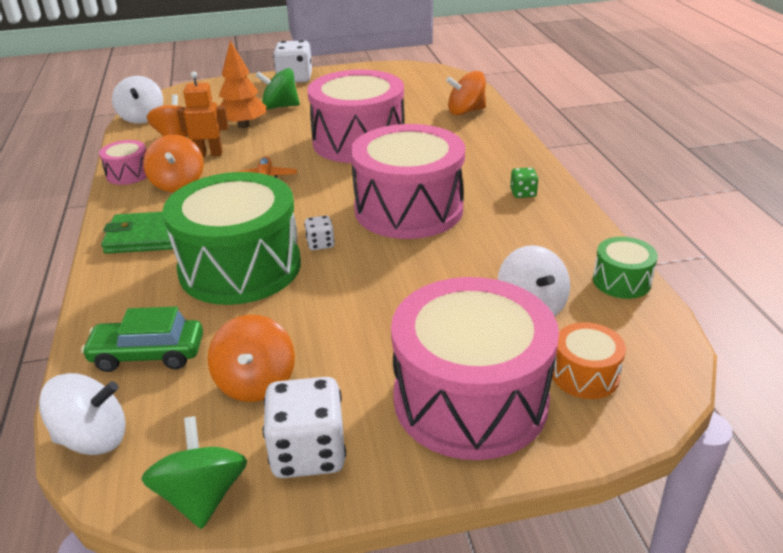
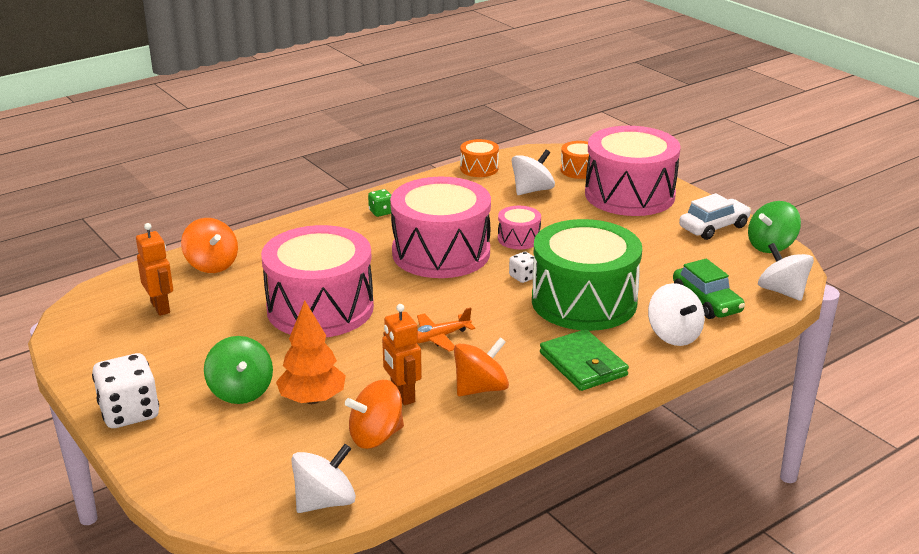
camera: 115 degrees left, 5 degrees down
(123, 304) = (674, 335): none -> white spinning top
(128, 174) = (484, 433): pink drum -> pink drum (519, 239)
(256, 382) = (686, 256): orange spinning top -> none
(308, 452) = (713, 227): white dice -> white car
(413, 92) = (161, 307): none -> orange robot
(621, 281) = (479, 168): green drum -> orange drum

